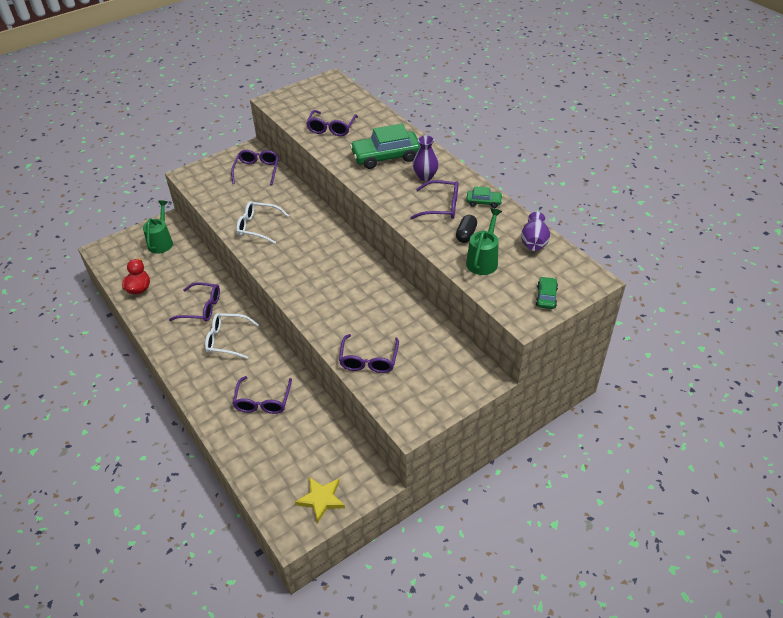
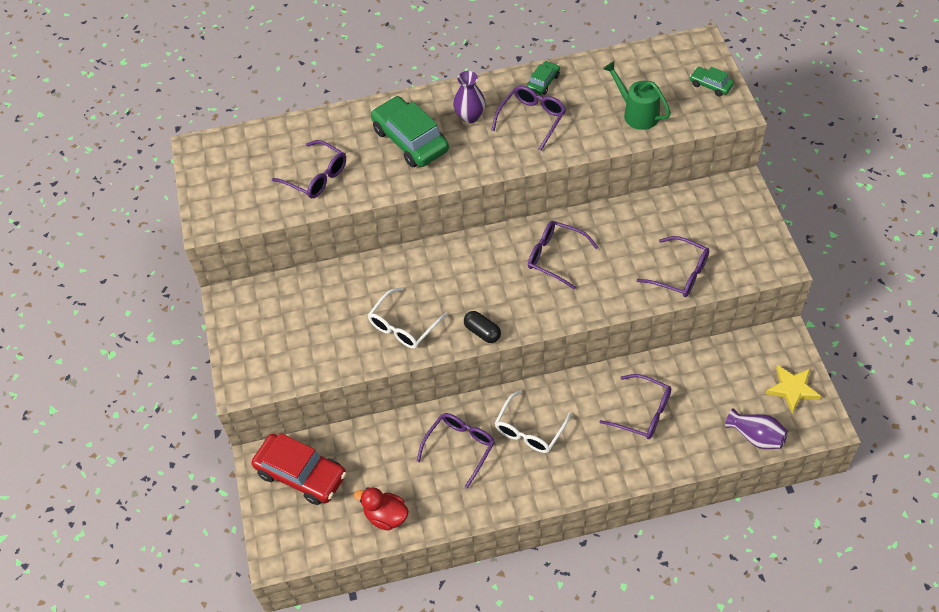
camera: 65 degrees left, 10 degrees up
(161, 242) = (301, 474): green watering can -> red car
(257, 170) = (282, 302): purple glasses -> purple glasses (555, 257)
(386, 156) = (410, 140): green car -> green car turned 135 degrees clockwise
(466, 235) = (590, 114): black capsule -> black capsule (482, 332)
(534, 242) = (627, 65): purple vase -> purple vase (756, 436)

